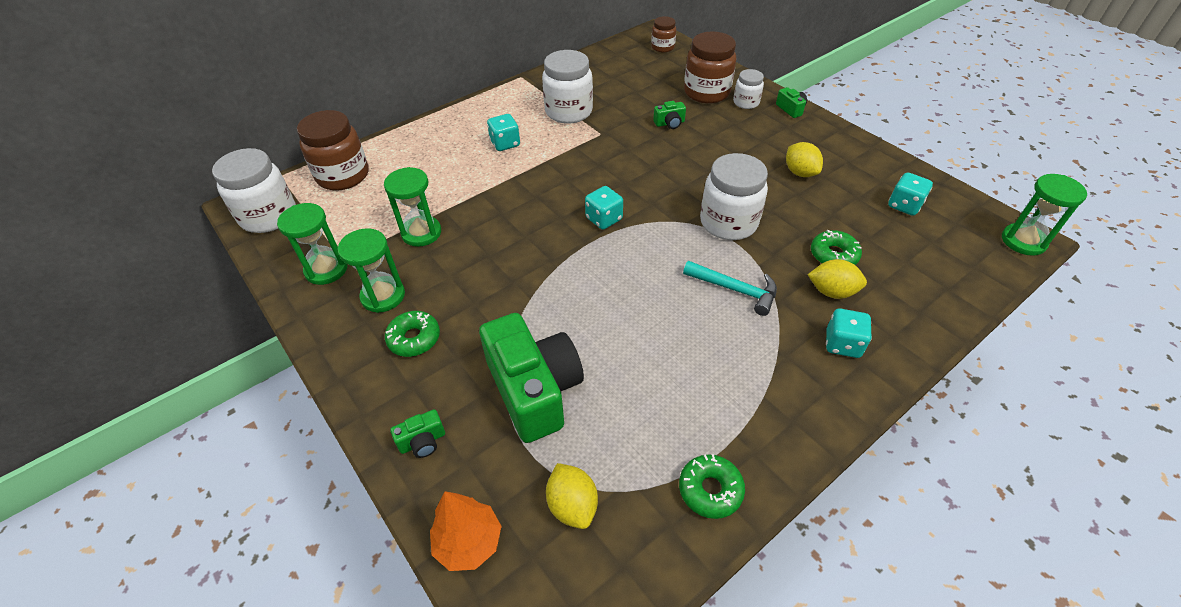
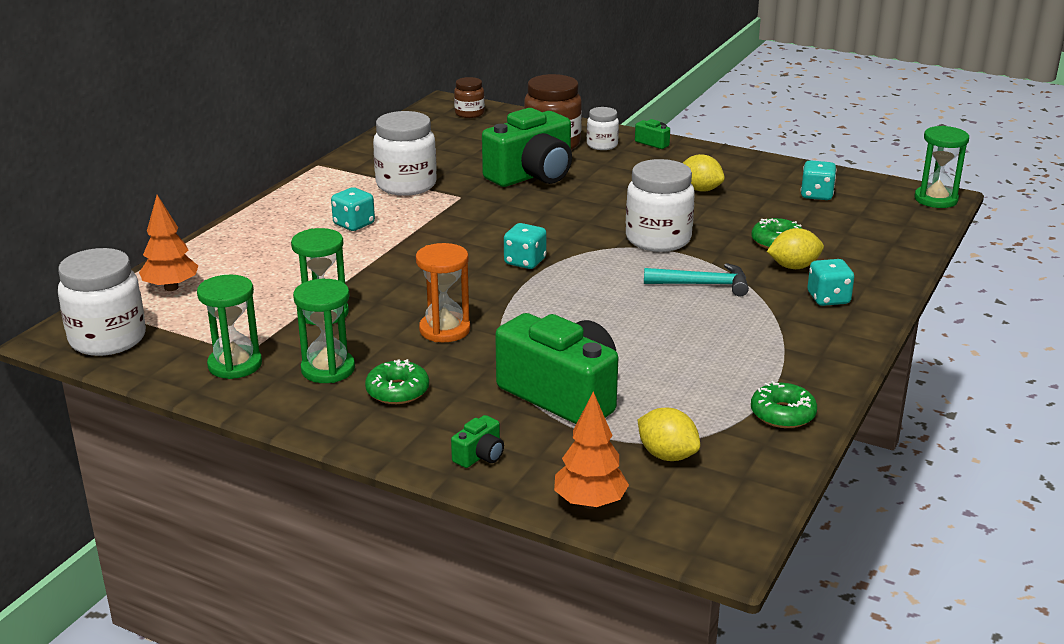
camera: 25 degrees left, 20 degrees down
(343, 176) = (171, 287): brown jar -> orange tree
(494, 279) = (444, 330): none -> orange hourglass
(669, 123) = (532, 175): green camera -> green camera, size x2.47

